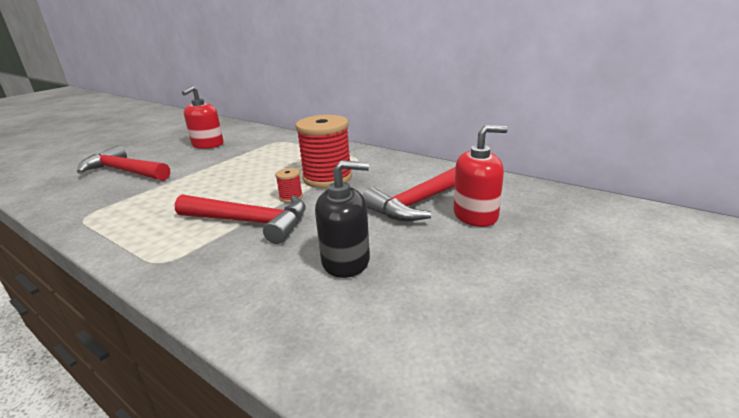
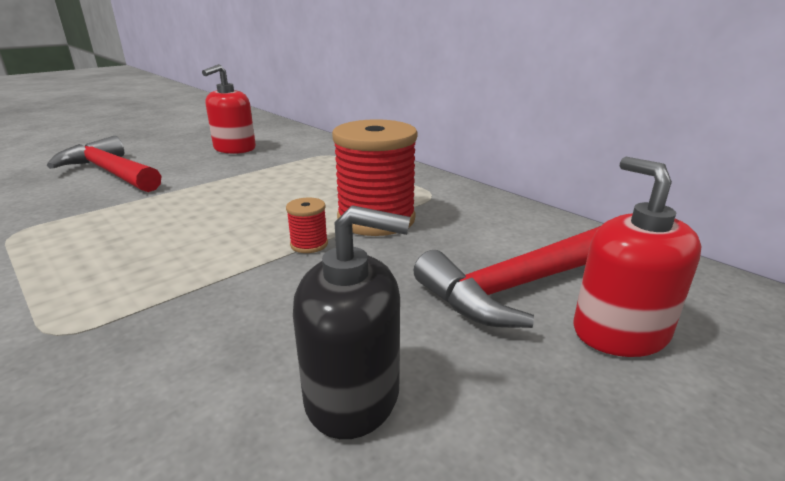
camera: 10 degrees right, 0 degrees up
(249, 222) = (227, 280): red hammer -> none
(475, 215) = (620, 332): red soap dispenser -> red soap dispenser turned 105 degrees counterclockwise

